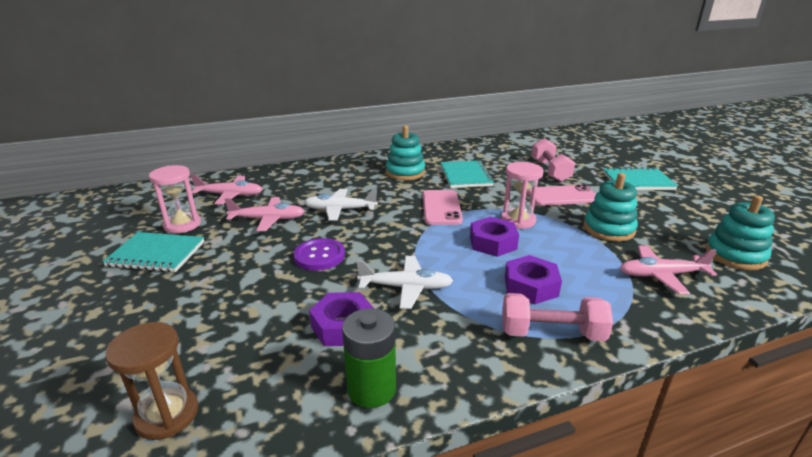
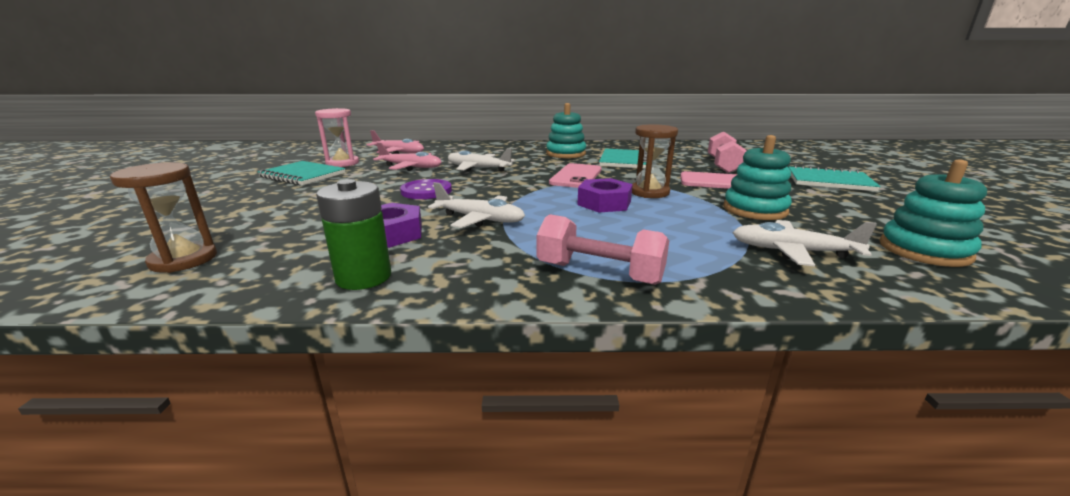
camera: 20 degrees right, 5 degrees down
(518, 220) = (649, 192): pink hourglass -> brown hourglass
(530, 286) = (613, 236): purple nut -> none
(661, 275) = (792, 251): pink plane -> white plane

